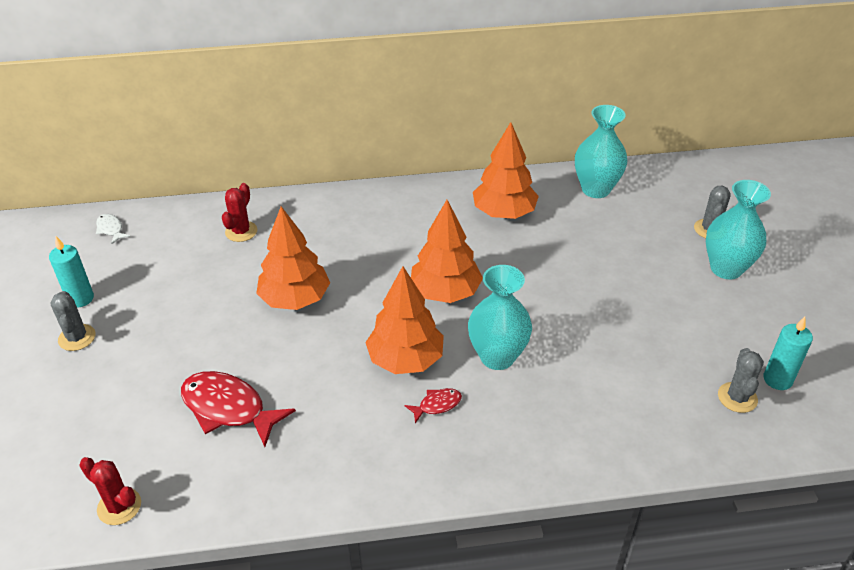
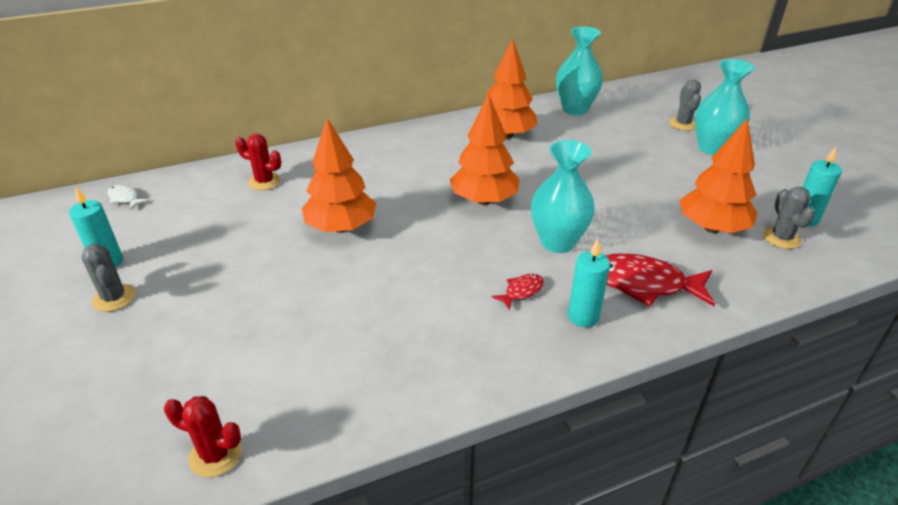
camera: 15 degrees left, 5 degrees down
(228, 408) = (309, 333): red fish -> red fish (644, 284)
(241, 231) = (264, 182): red cactus -> red cactus turned 75 degrees counterclockwise
(405, 359) = (472, 259): orange tree -> orange tree (712, 228)
(483, 445) = (583, 317): none -> turquoise candle

